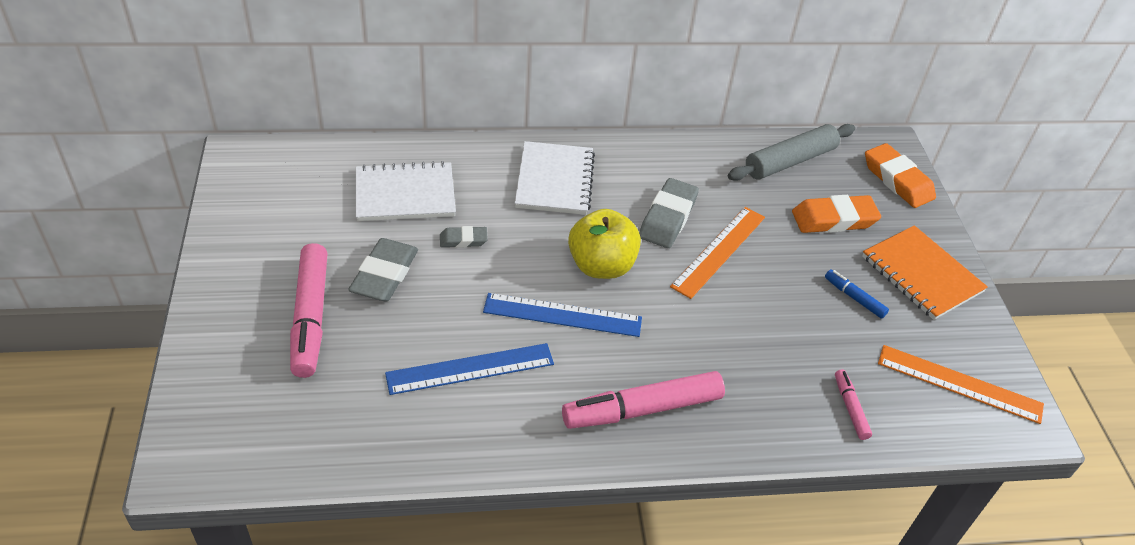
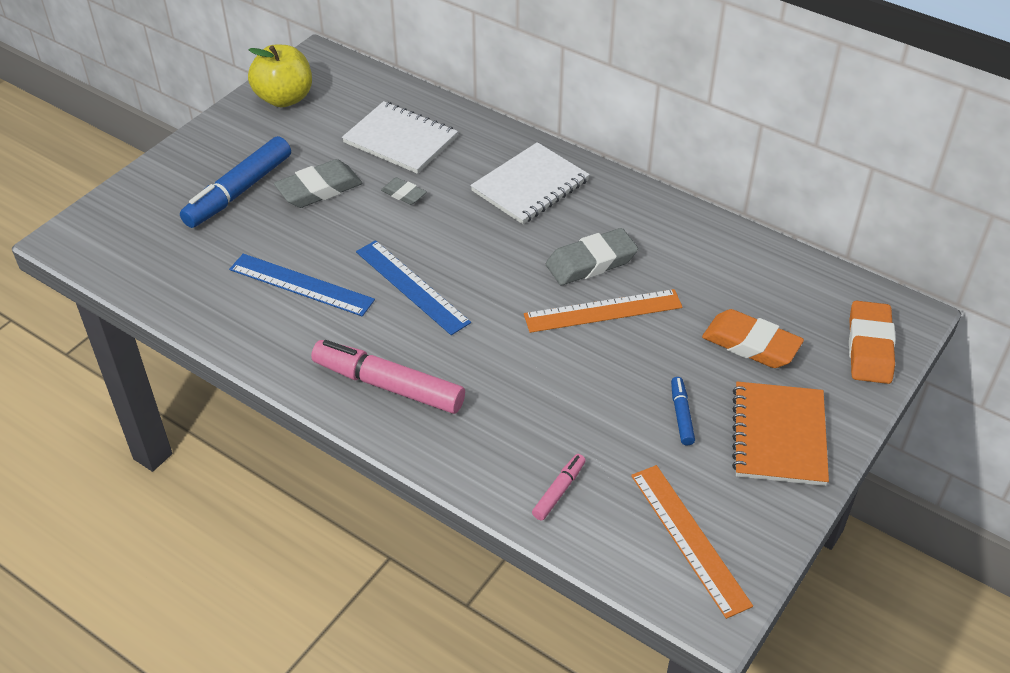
camera: 45 degrees right, 0 degrees up
(311, 317) = (239, 191): pink marker -> blue marker
(601, 266) = (487, 268): yellow apple -> yellow apple (284, 98)
(790, 161) = (773, 275): grey rolling pin -> none

